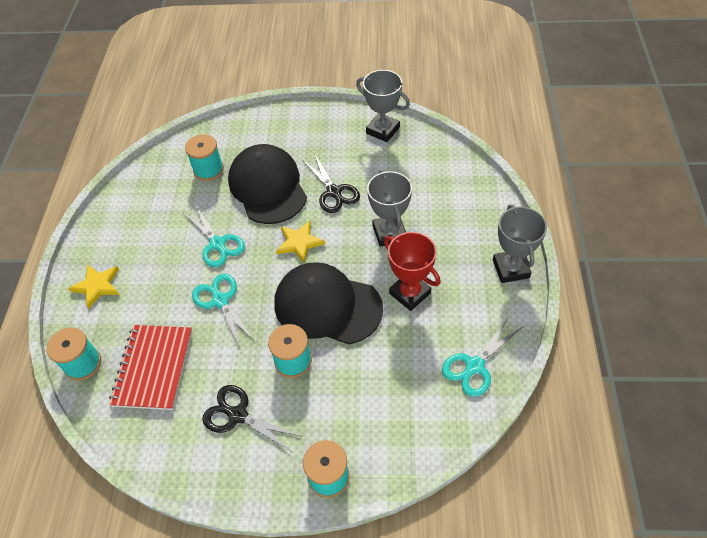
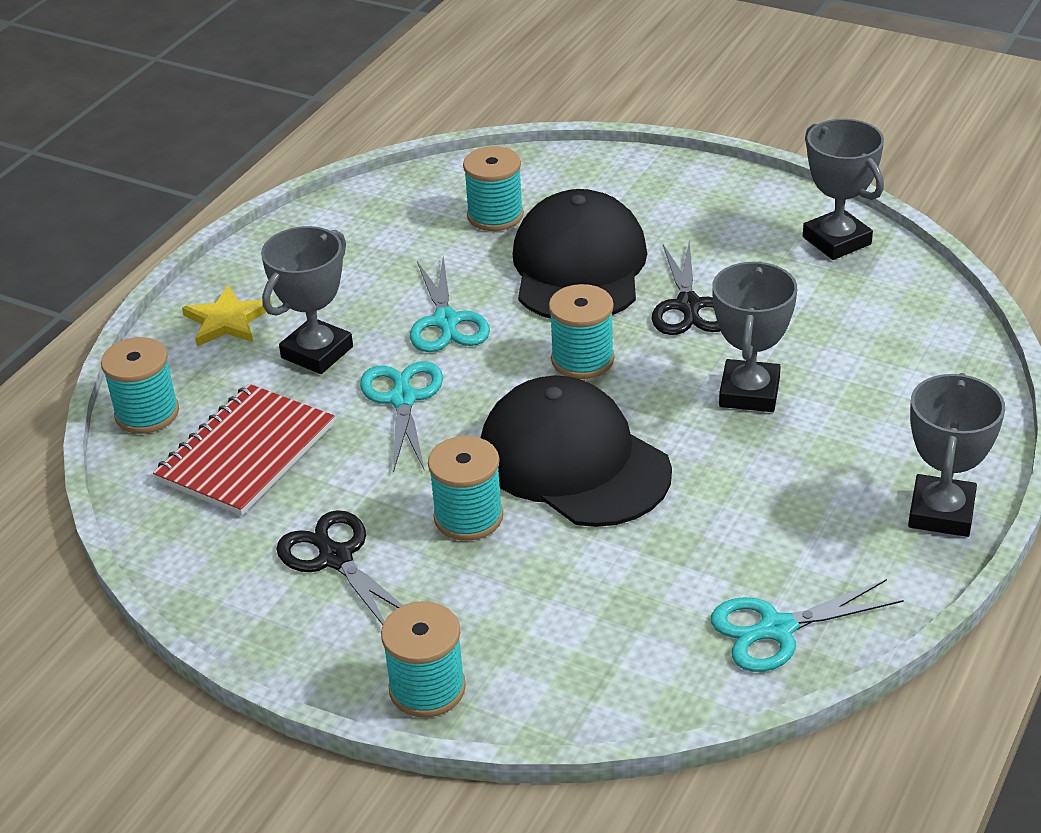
camera: 25 degrees right, 15 degrees down
(158, 288) = (317, 352): none -> grey trophy
(299, 242) = (582, 360): yellow star -> turquoise spool
(410, 293) = (729, 489): red trophy -> none

